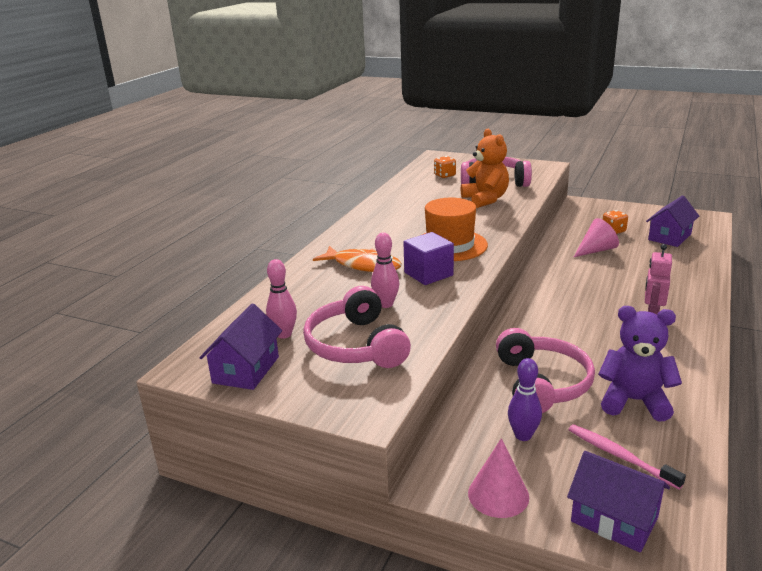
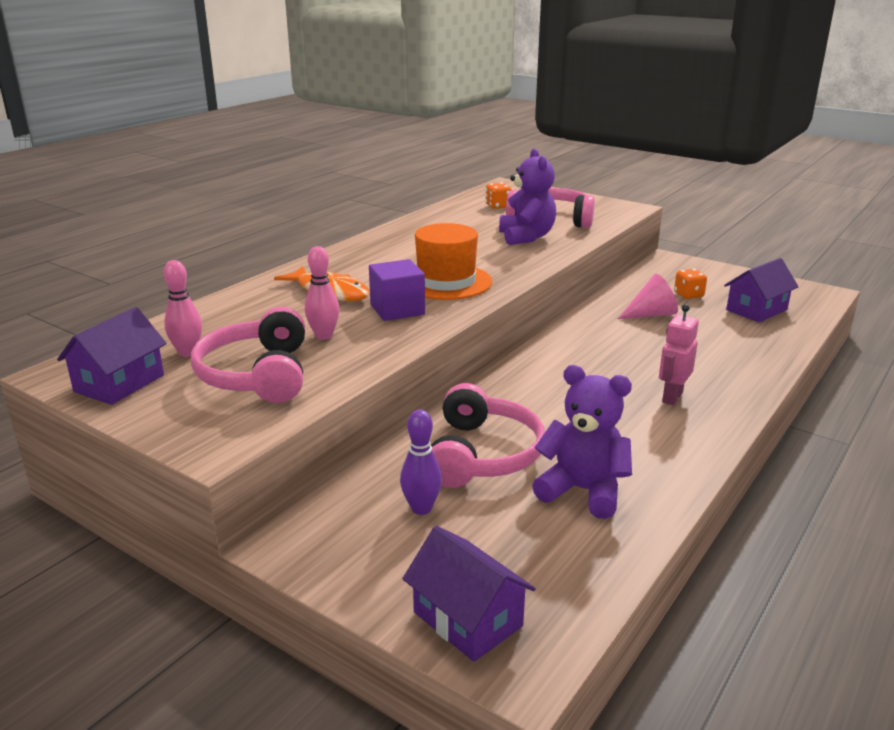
camera: 10 degrees right, 0 degrees up
(485, 199) = (526, 237): orange teddy bear -> purple teddy bear
(498, 494) = (348, 568): pink cone -> none
(620, 456) = (523, 550): pink toothbrush -> none

